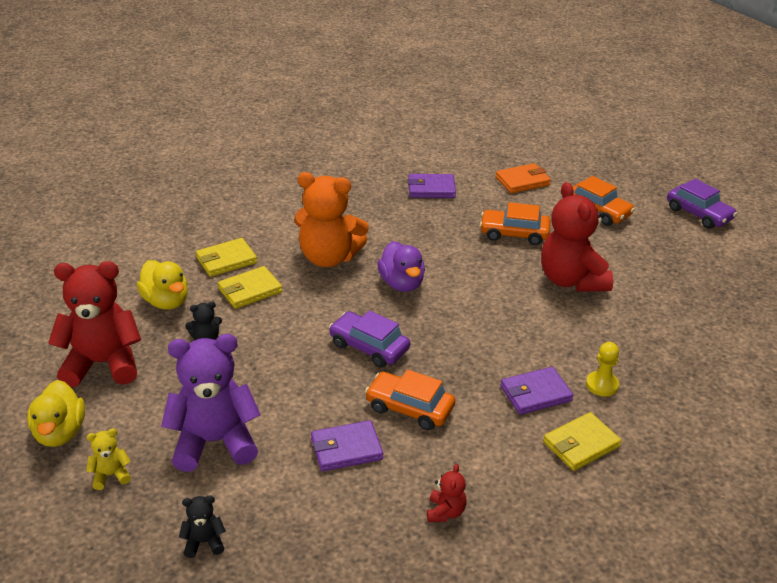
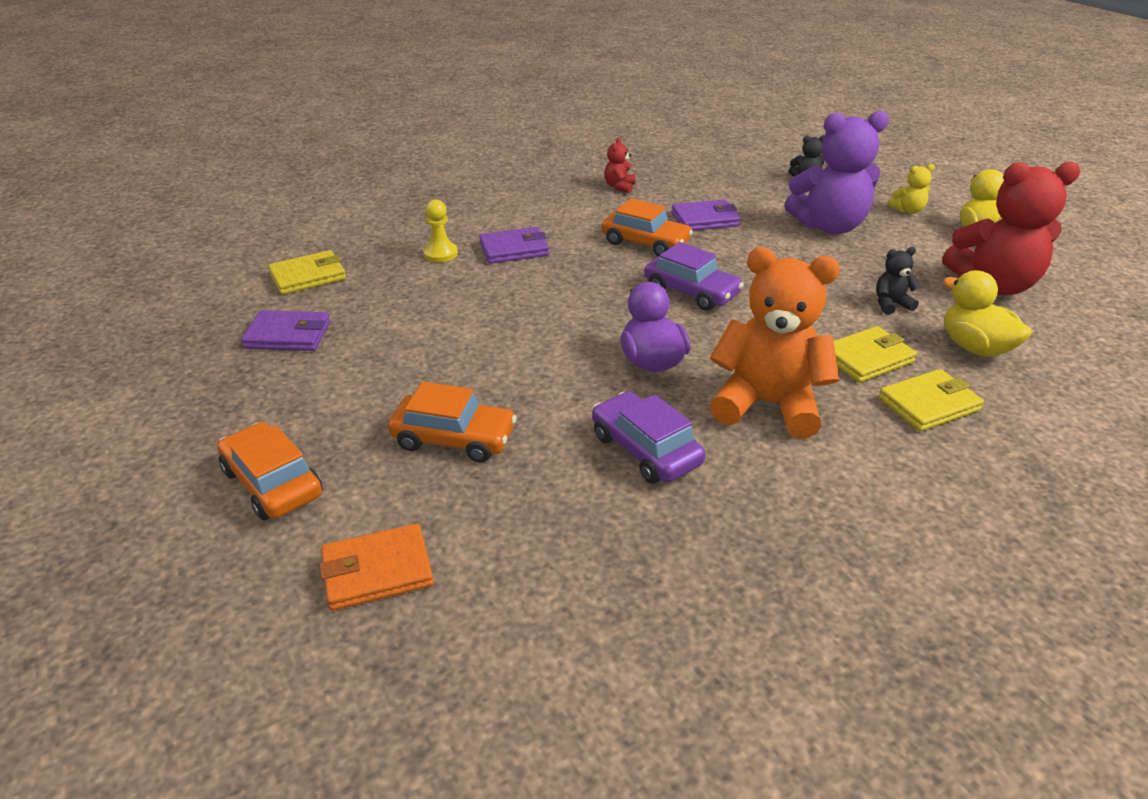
camera: 175 degrees left, 0 degrees up
(431, 189) = (584, 553): purple wallet -> purple wallet (288, 335)
(571, 280) = (404, 359): red teddy bear -> none
(581, 444) = (488, 217): yellow wallet -> yellow wallet (308, 276)
(699, 214) = (88, 470): purple car -> purple car (645, 449)

